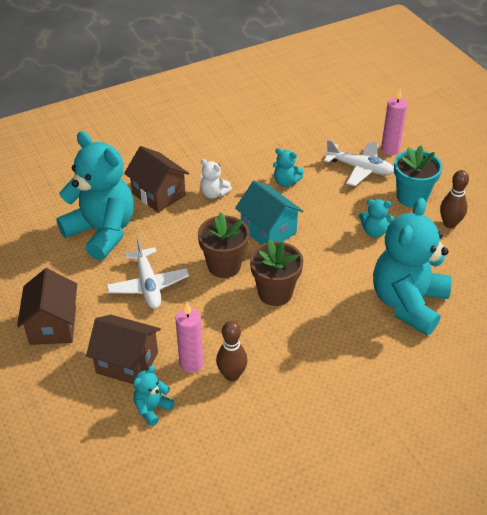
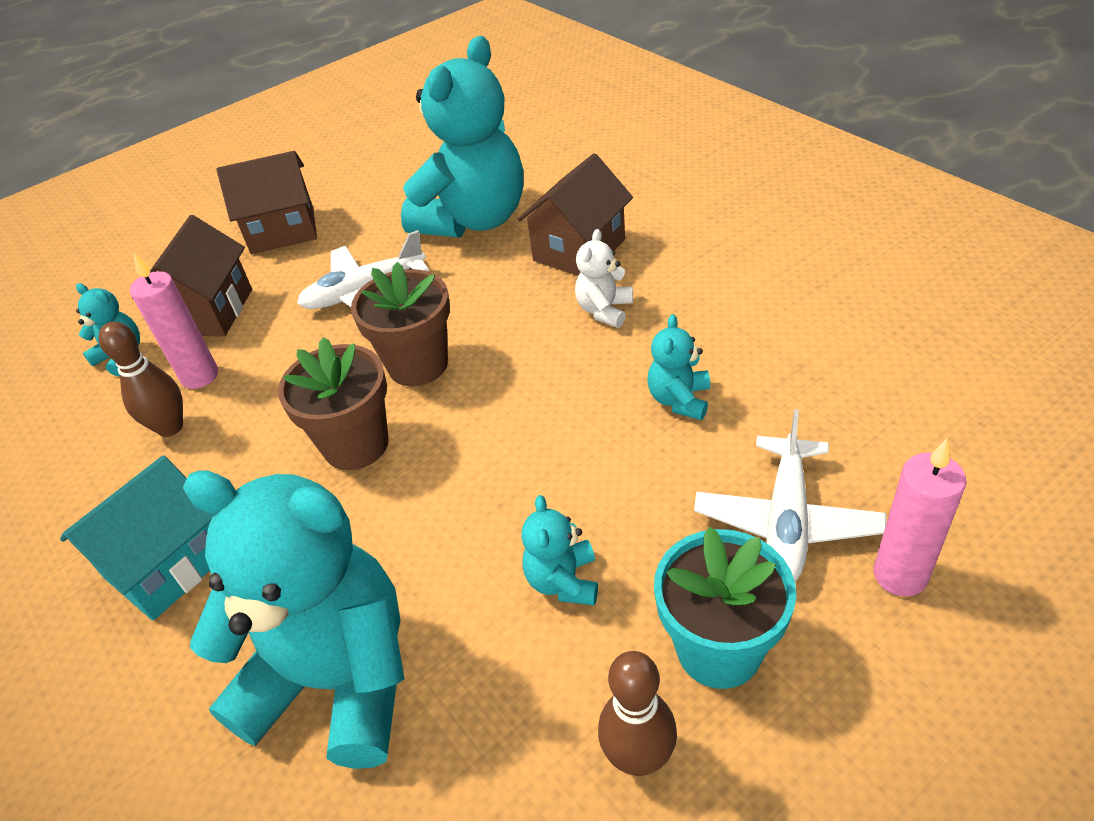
camera: 85 degrees right, 0 degrees up
(268, 231) = (522, 403): turquoise house -> turquoise house (168, 565)

